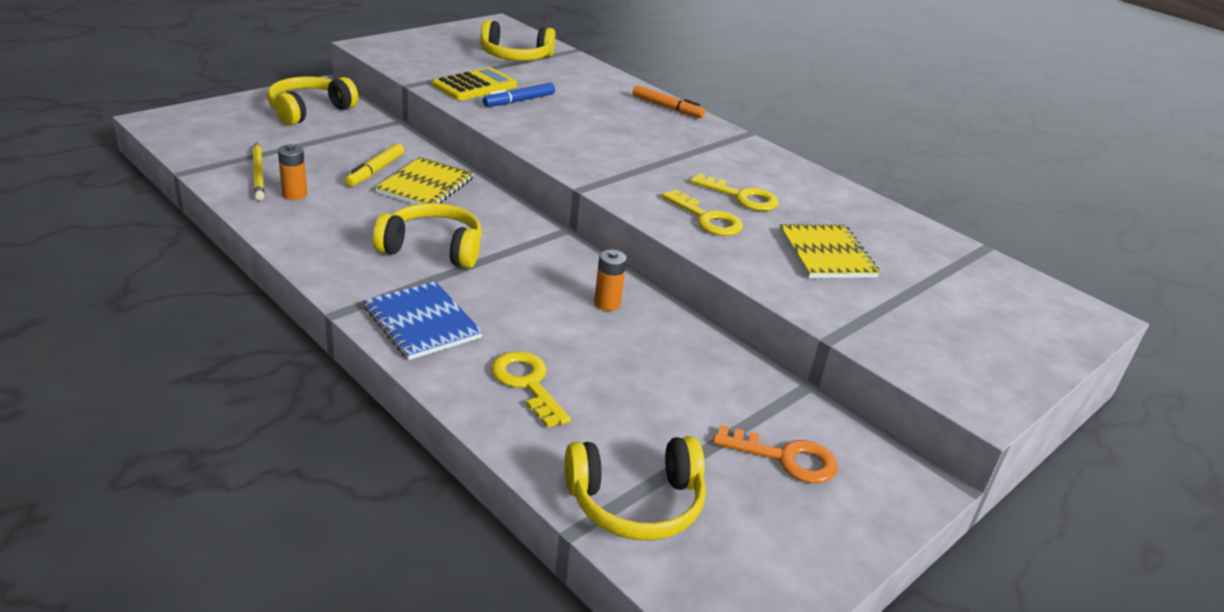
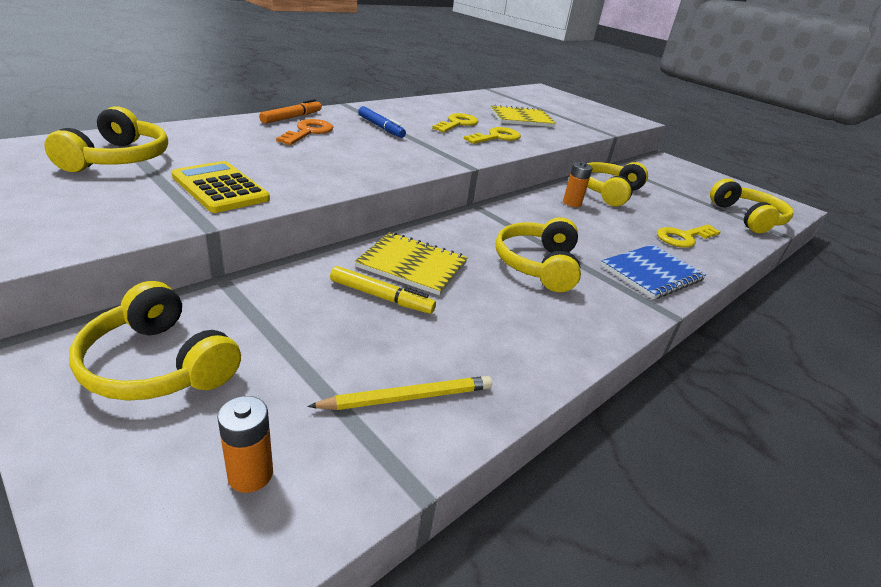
camera: 90 degrees left, 0 degrees up
(294, 194) = (461, 357): orange battery -> orange battery (250, 474)
(519, 101) = (273, 170): blue marker -> blue marker (381, 127)
(668, 349) = (608, 192): none -> yellow headphones
(785, 458) = (676, 180): orange key -> orange key (308, 132)

